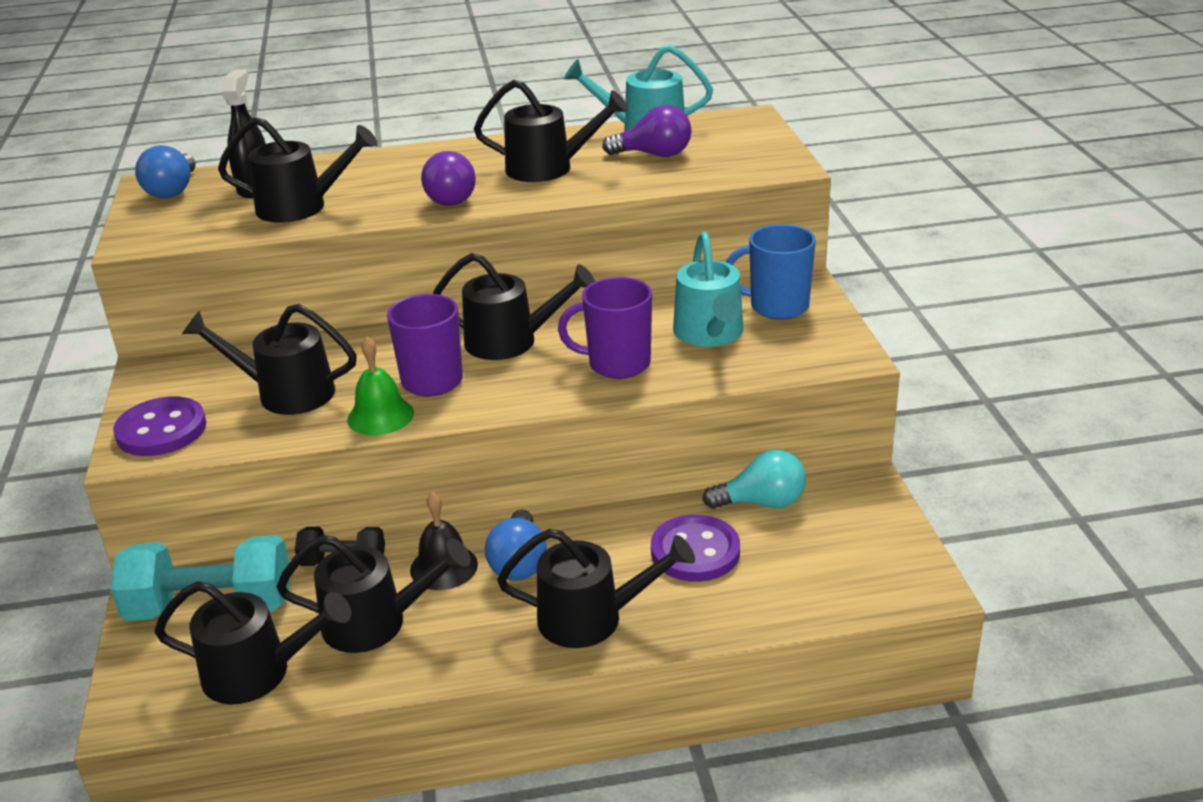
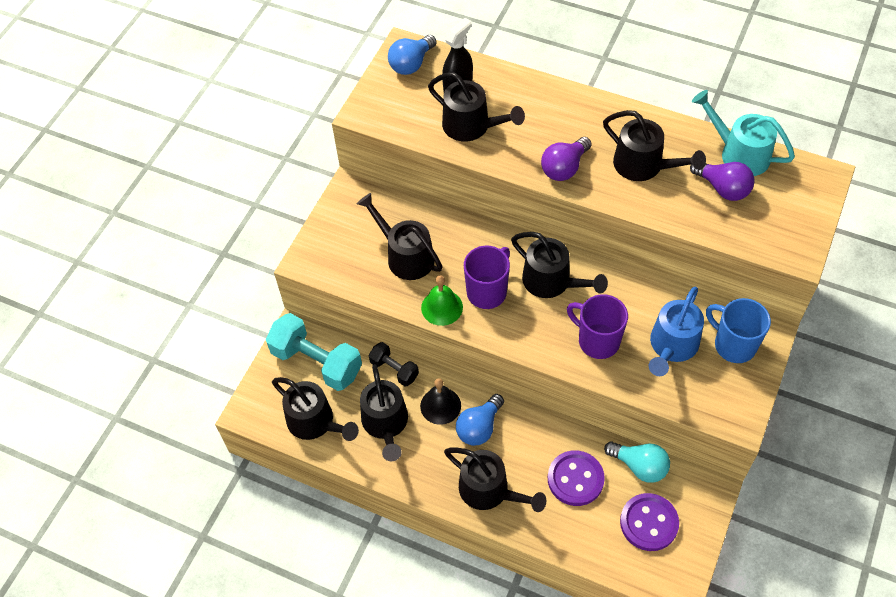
camera: 35 degrees right, 25 degrees up
(161, 430) = (329, 250): purple button -> purple button (649, 523)
(376, 622) = (386, 424): black watering can -> black watering can turned 45 degrees clockwise
(710, 334) = (671, 347): turquoise watering can -> blue watering can

